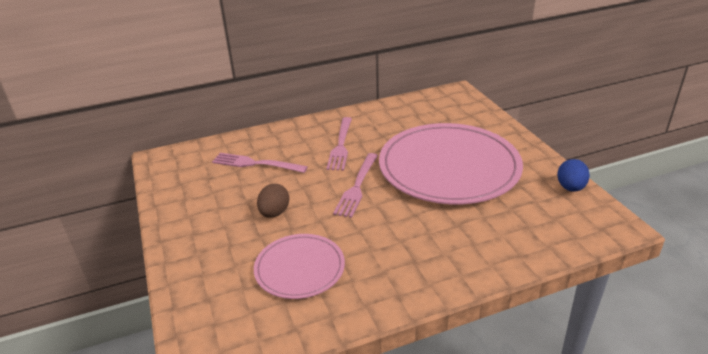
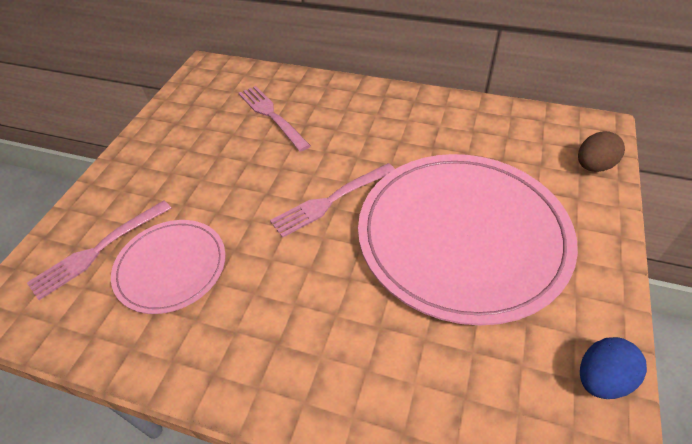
camera: 40 degrees right, 15 degrees up
(274, 213) = (223, 185): brown egg -> brown egg (593, 166)
(341, 145) = (374, 136): pink fork -> pink fork (99, 250)

